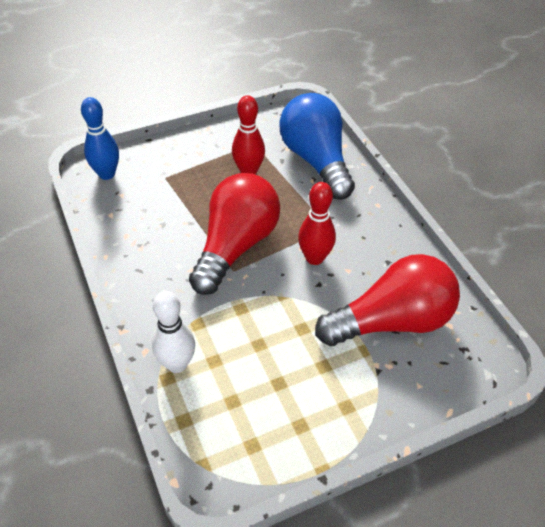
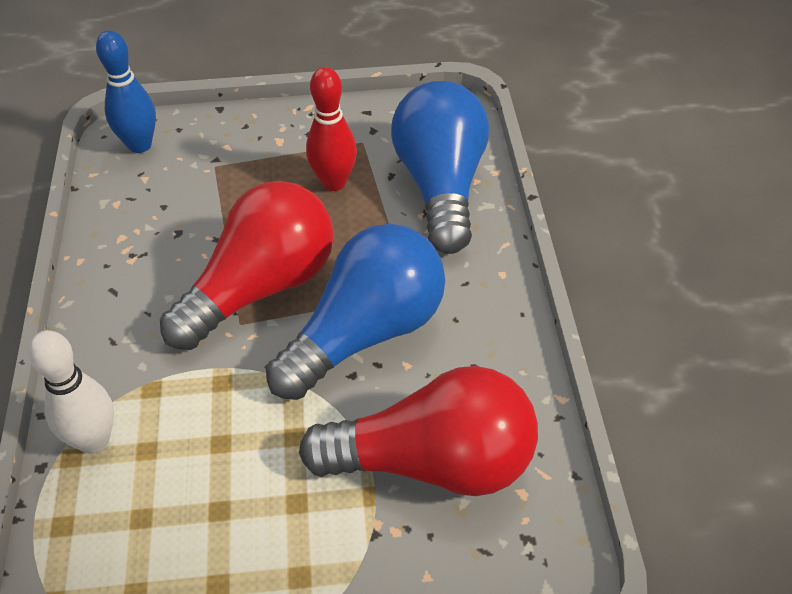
camera: 20 degrees right, 0 degrees up
(314, 258) = (366, 333): red bowling pin -> blue light bulb

